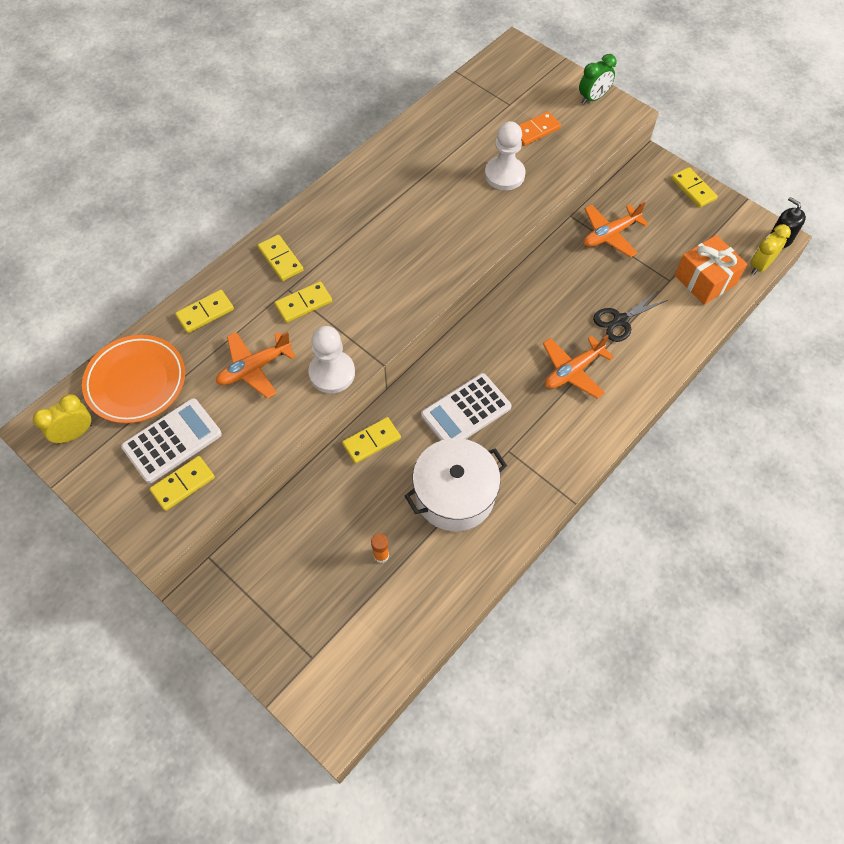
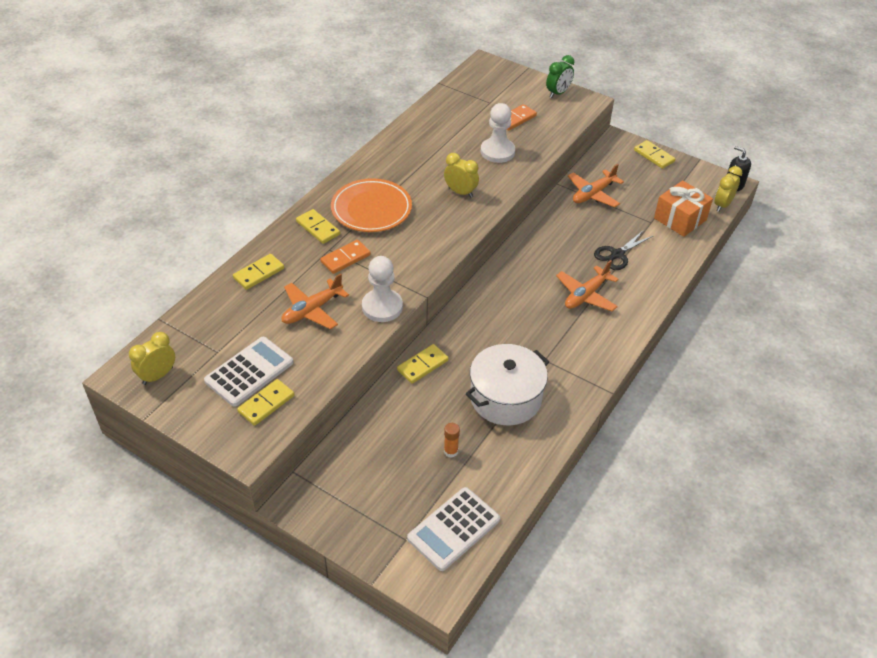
camera: 10 degrees left, 15 degrees down
(136, 382) = (206, 331): orange plate -> orange plate (371, 209)
(303, 304) = (345, 258): yellow domino -> orange domino
(450, 227) = (460, 192): none -> yellow clock
(466, 411) = (501, 334): white calculator -> white calculator (453, 529)

